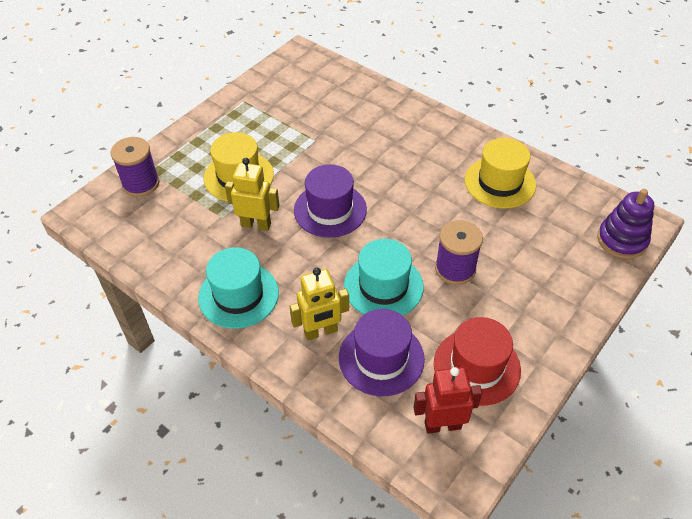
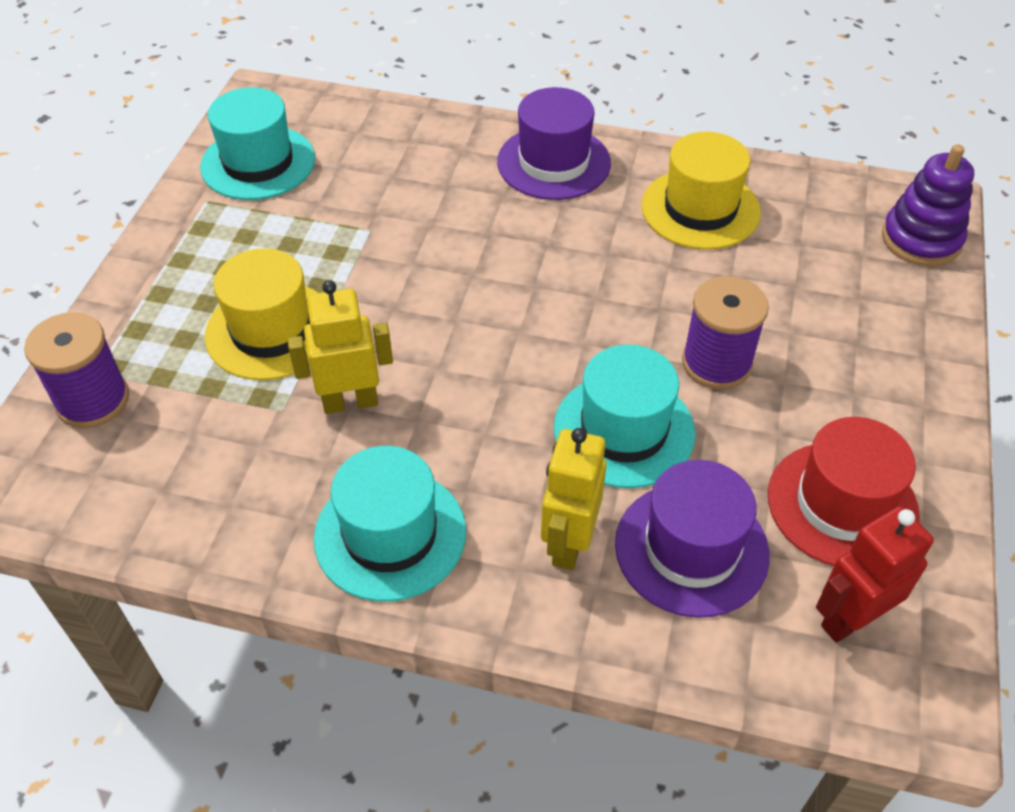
camera: 25 degrees left, 0 degrees up
(279, 88) = (258, 163): none -> turquoise hat
(321, 332) = (568, 543): yellow robot -> yellow robot turned 150 degrees clockwise
(330, 210) = (463, 335): purple hat -> purple hat (553, 163)

